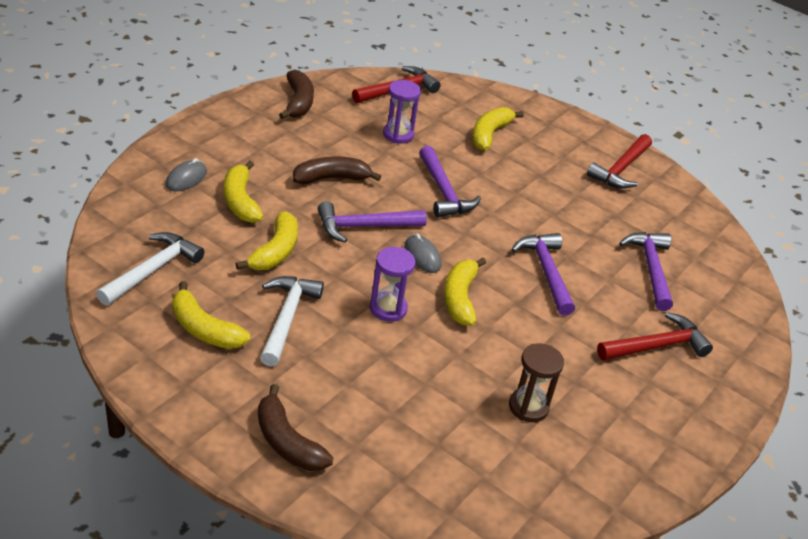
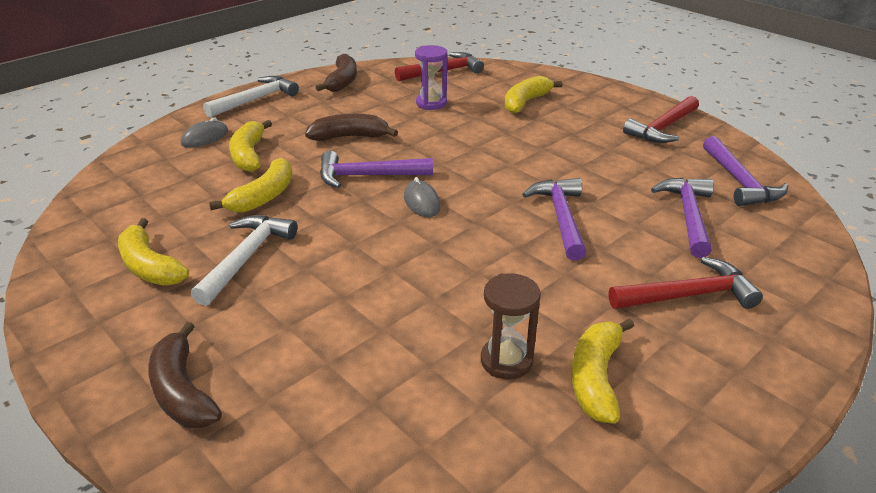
camera: 15 degrees right, 5 degrees down
(152, 270) = (127, 212): white hammer -> white hammer (255, 100)
(388, 308) = (365, 250): purple hourglass -> none
(443, 191) = (463, 147): purple hammer -> purple hammer (739, 181)
(460, 298) = (452, 241): yellow banana -> yellow banana (595, 378)

